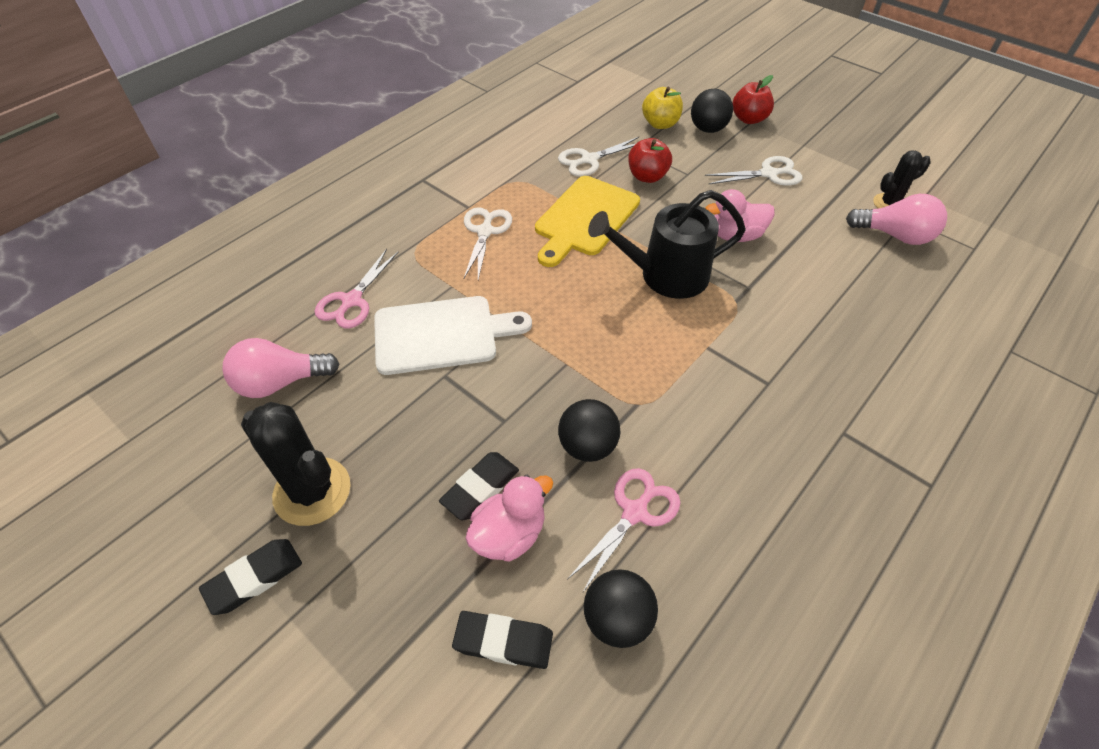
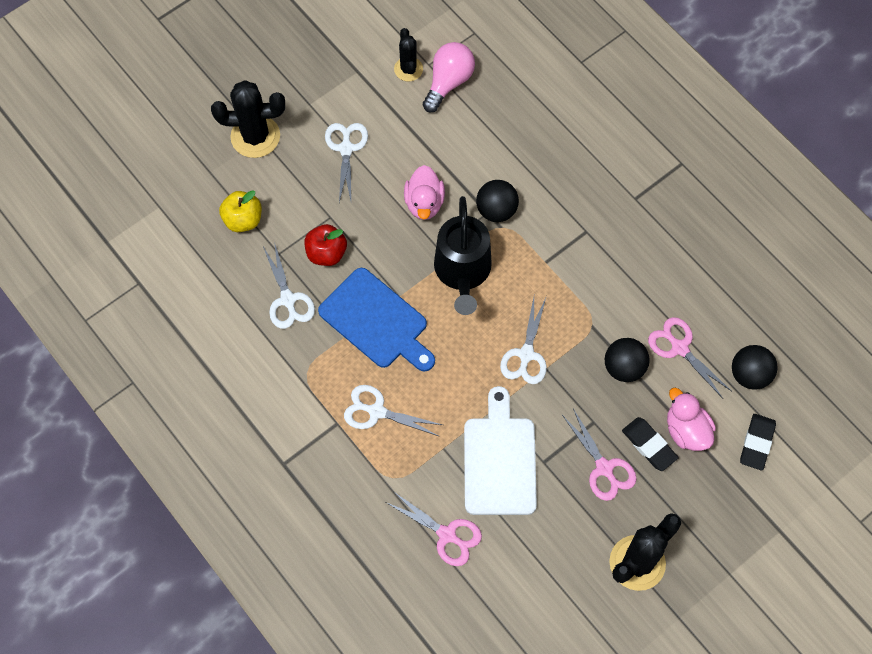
camera: 80 degrees left, 15 degrees up
(254, 578) = (700, 599): black eraser -> none
(280, 382) = (531, 592): pink light bulb -> none
(442, 439) = (604, 468): none -> pink scissors
(579, 342) = (526, 354): none -> white scissors
(585, 219) = (376, 321): yellow cutting board -> blue cutting board
(708, 129) = (263, 179): black ball -> black ball (496, 210)
(749, 119) = (255, 136): red apple -> black cactus

